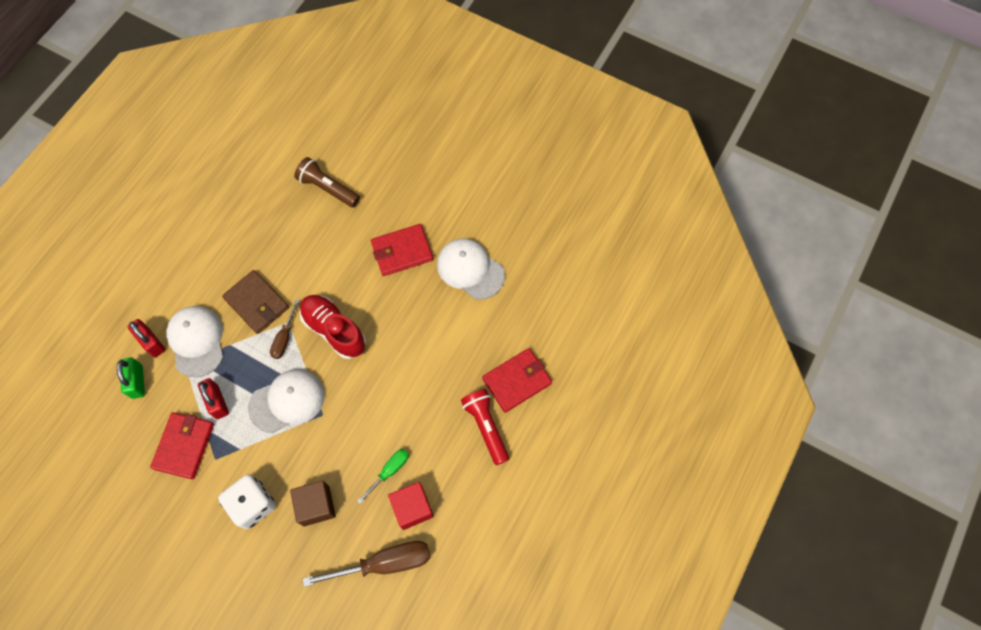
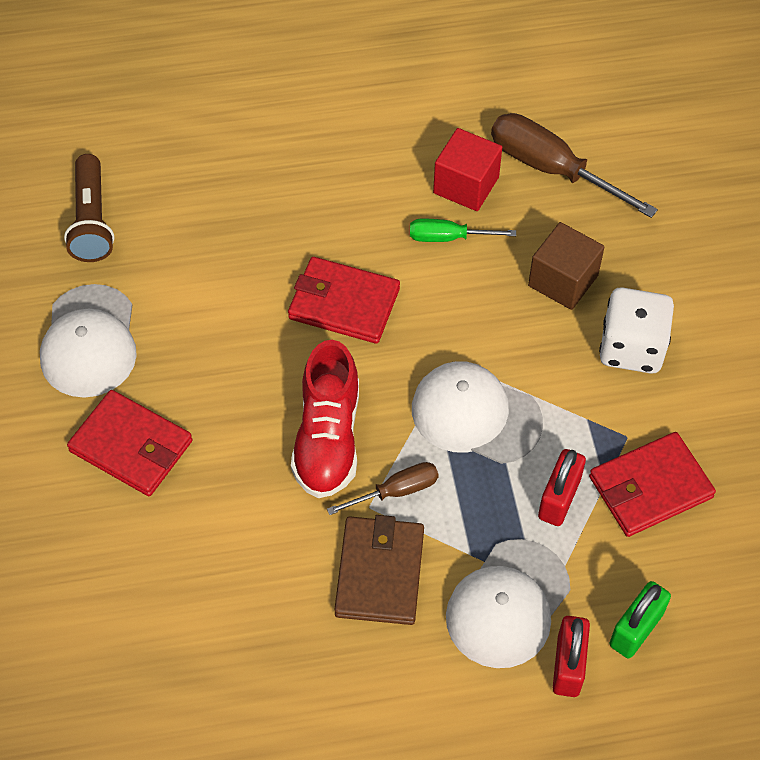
camera: 130 degrees left, 10 degrees down
(328, 188) = (104, 635): brown flashlight -> brown flashlight (91, 220)
(486, 427) = (299, 179): red flashlight -> none
(517, 381) = (209, 186): red wallet -> red wallet (344, 303)

